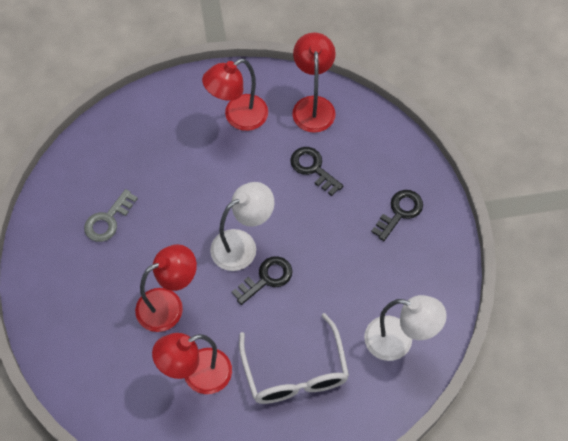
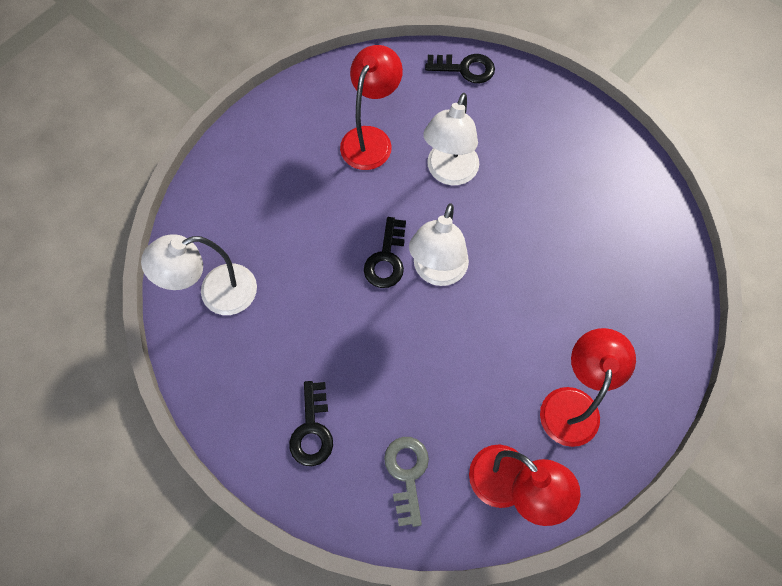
camera: 140 degrees right, 5 degrees up
(108, 220) = (577, 201): grey key -> grey key (407, 473)
(169, 305) = (449, 173): red lamp -> white lamp
(295, 372) = (290, 199): white glasses -> none
(313, 168) = (442, 407): black key -> black key (465, 69)

